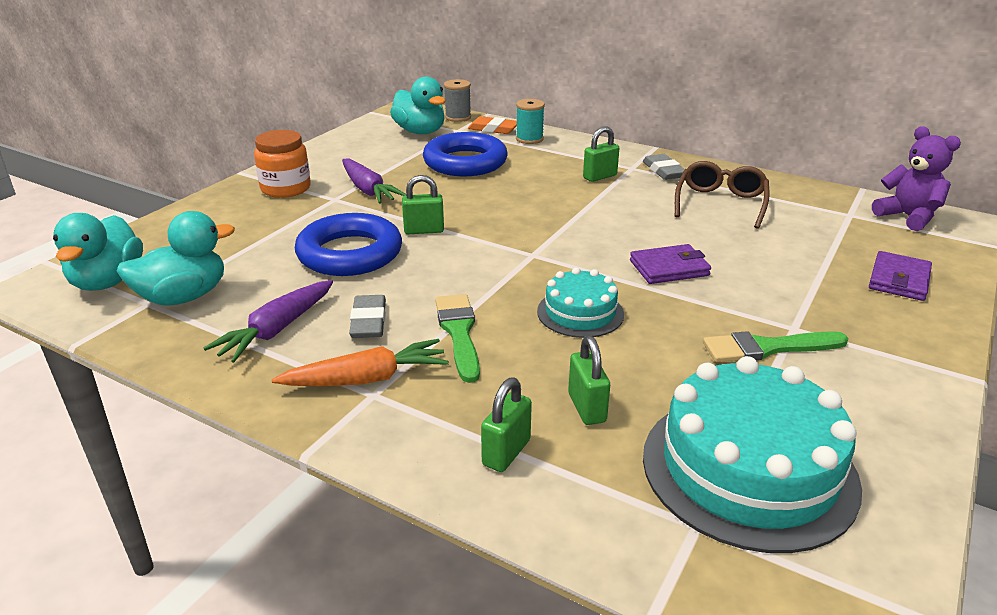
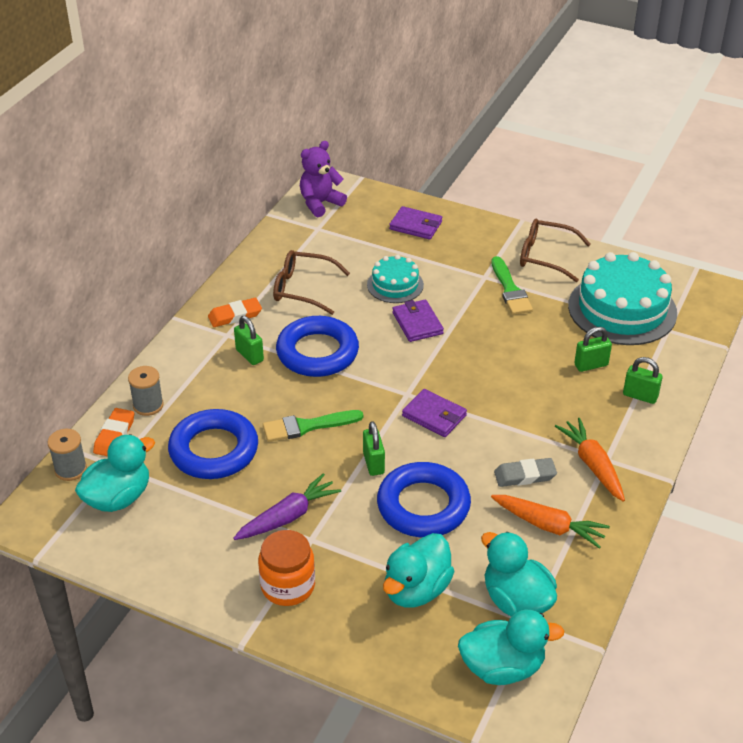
camera: 95 degrees left, 10 degrees up
(239, 243) = (416, 590): none -> turquoise duck
(277, 330) = (548, 526): purple carrot -> orange carrot
(459, 333) = (527, 426): green brush -> green brush (307, 426)
(491, 268) = (434, 416): none -> purple wallet
(529, 139) = (148, 405): turquoise spool -> grey spool
(580, 313) = (488, 367): turquoise cake -> turquoise cake (395, 285)
(606, 208) = (317, 352): none -> blue ring
(664, 171) = (235, 315): grey eraser -> orange eraser
(880, 395) = (545, 256): none -> brown glasses

